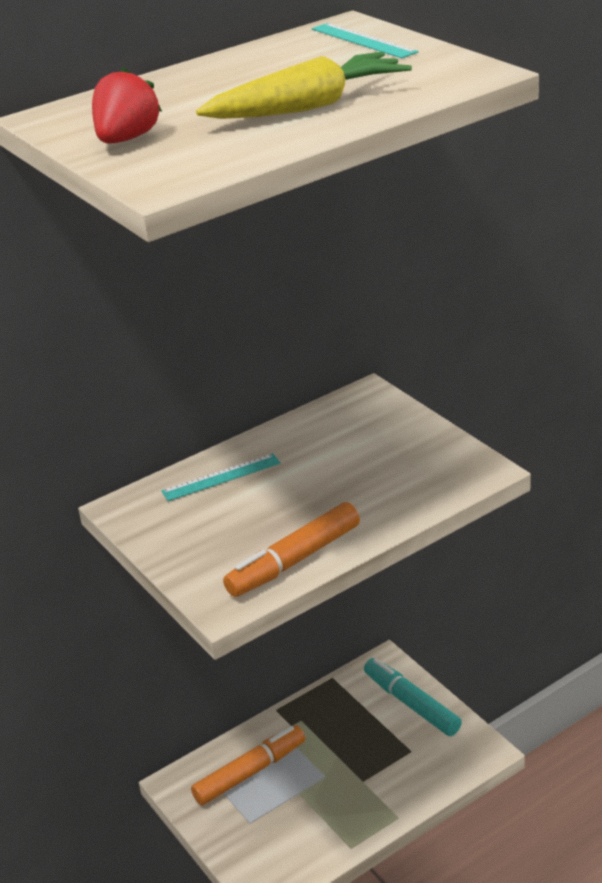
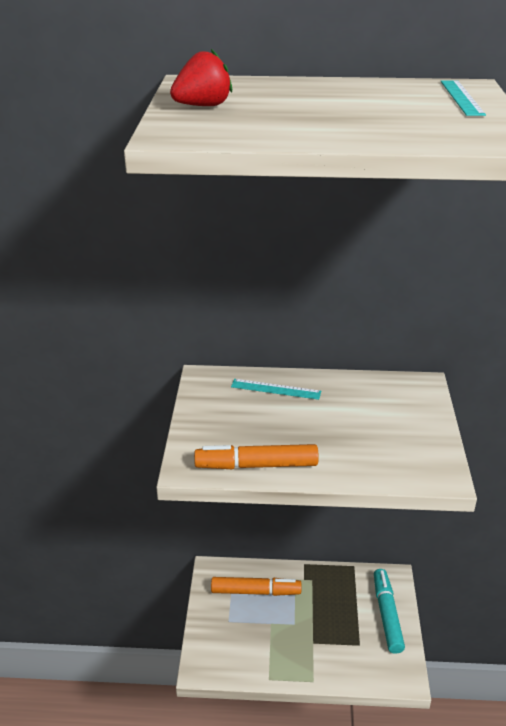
camera: 35 degrees right, 0 degrees up
(309, 107) = (343, 124): yellow carrot -> none

